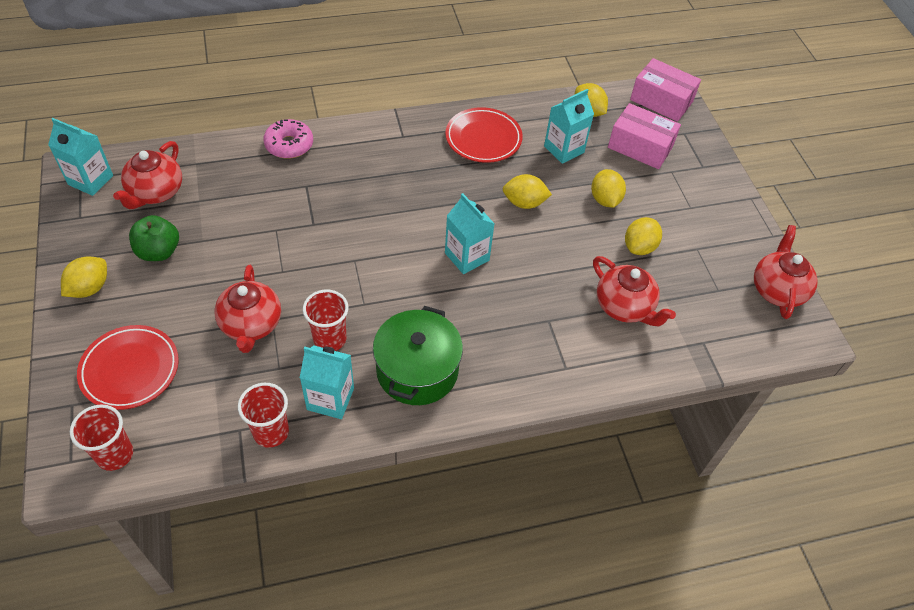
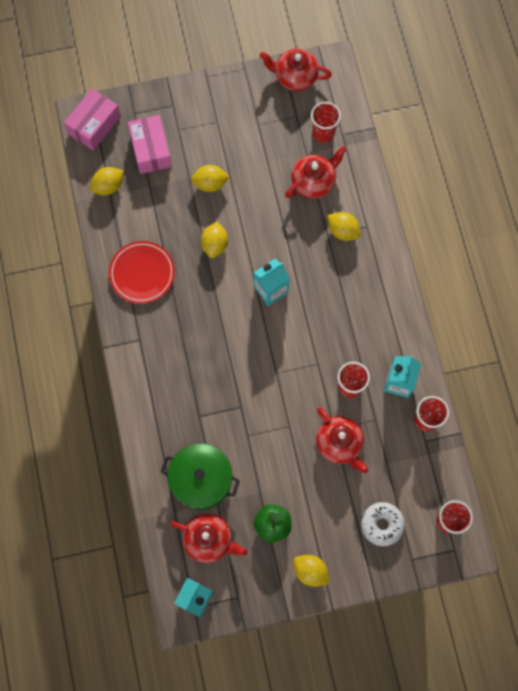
camera: 85 degrees left, 20 degrees up
(130, 370) = (382, 524): red plate -> white donut
(251, 325) = (339, 443): red teapot -> red teapot turned 60 degrees clockwise
(289, 145) = (151, 434): pink donut -> none
(417, 370) = (373, 325): green pot -> green pot (201, 479)
(564, 149) = (154, 210): turquoise carton -> none
(639, 247) = (258, 164): yellow lemon -> yellow lemon (342, 231)
(640, 147) = (151, 150): pink box -> pink box turned 45 degrees counterclockwise
(700, 320) = (323, 133): none -> red cup

